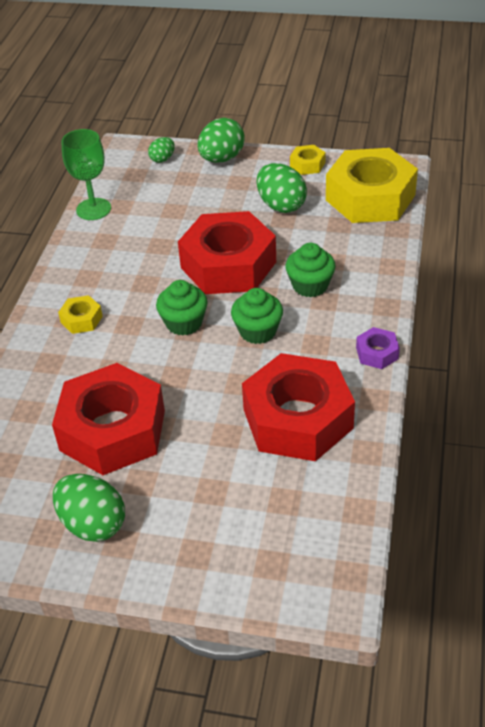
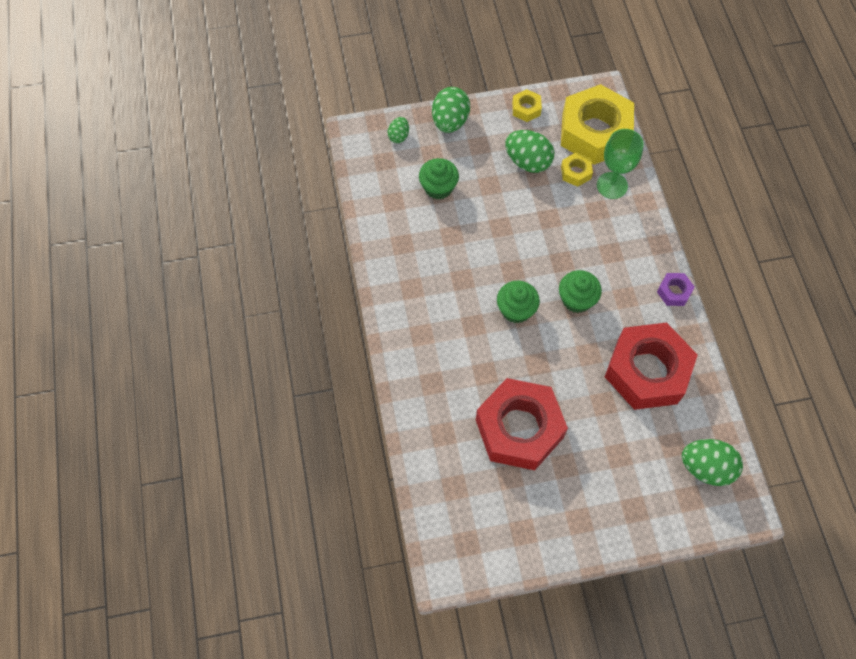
camera: 25 degrees left, 20 degrees up
(81, 319) = (432, 332): yellow nut -> yellow nut (575, 172)
(93, 209) = (372, 212): green goblet -> green goblet (612, 185)
(93, 524) = (552, 513): green egg -> green egg (706, 468)
(228, 265) = (518, 239): red nut -> none
(310, 285) = (593, 241): green cupcake -> green cupcake (438, 187)

